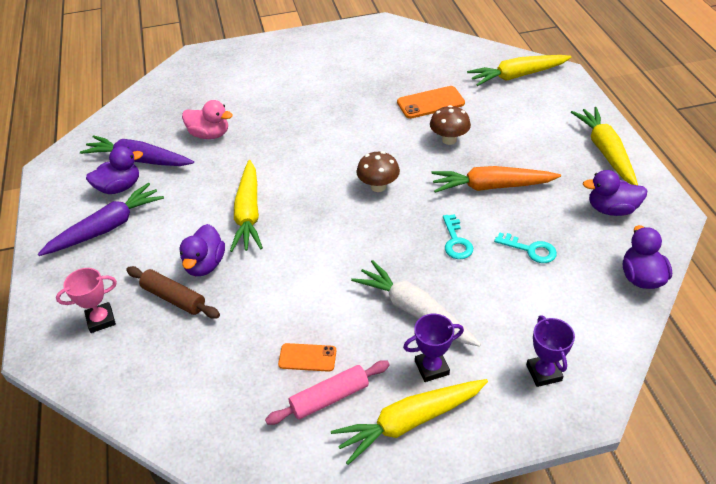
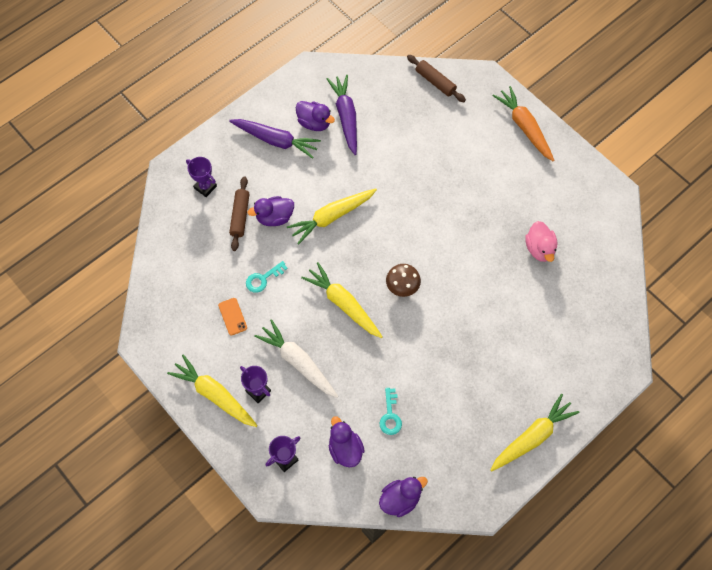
camera: 60 degrees right, 20 degrees up
(101, 320) = (205, 187): pink trophy -> purple trophy
(167, 86) = (435, 82): none -> brown rolling pin
(210, 134) = (397, 145): pink duck -> pink duck (539, 249)
(329, 397) = (210, 343): pink rolling pin -> none
(414, 311) = (298, 362): white carrot -> white carrot turned 60 degrees counterclockwise
(430, 103) = (522, 280): orange phone -> none
(449, 140) = (482, 313): brown mushroom -> none
(456, 241) = (373, 363): turquoise key -> turquoise key (263, 279)
(491, 187) = (443, 365): orange carrot -> orange carrot (524, 127)
(517, 76) = (600, 334): yellow carrot -> yellow carrot (343, 304)
(611, 209) = (463, 460): purple duck -> purple duck (345, 449)

